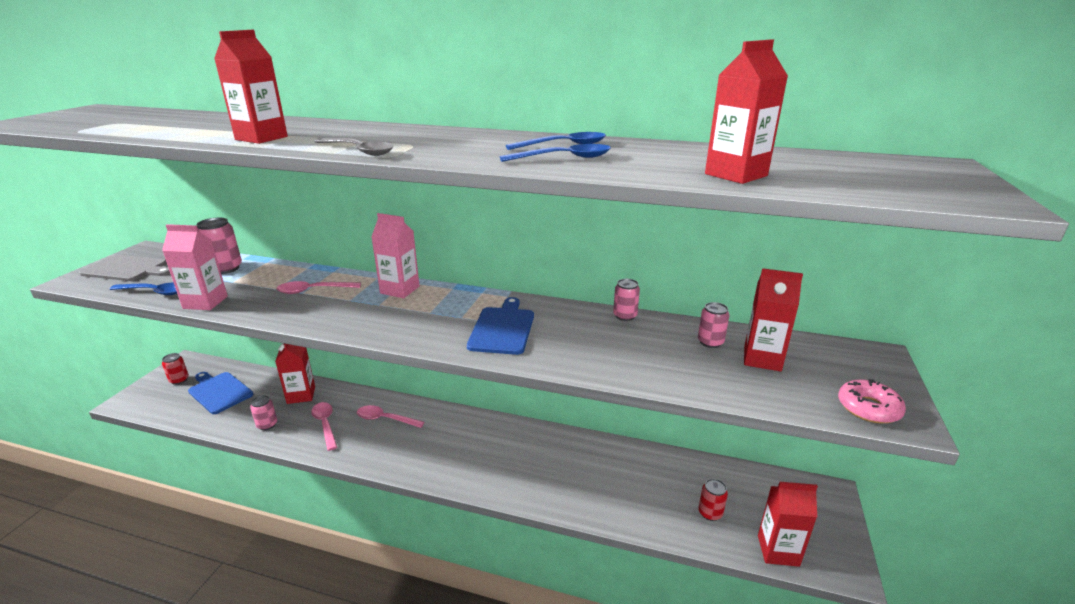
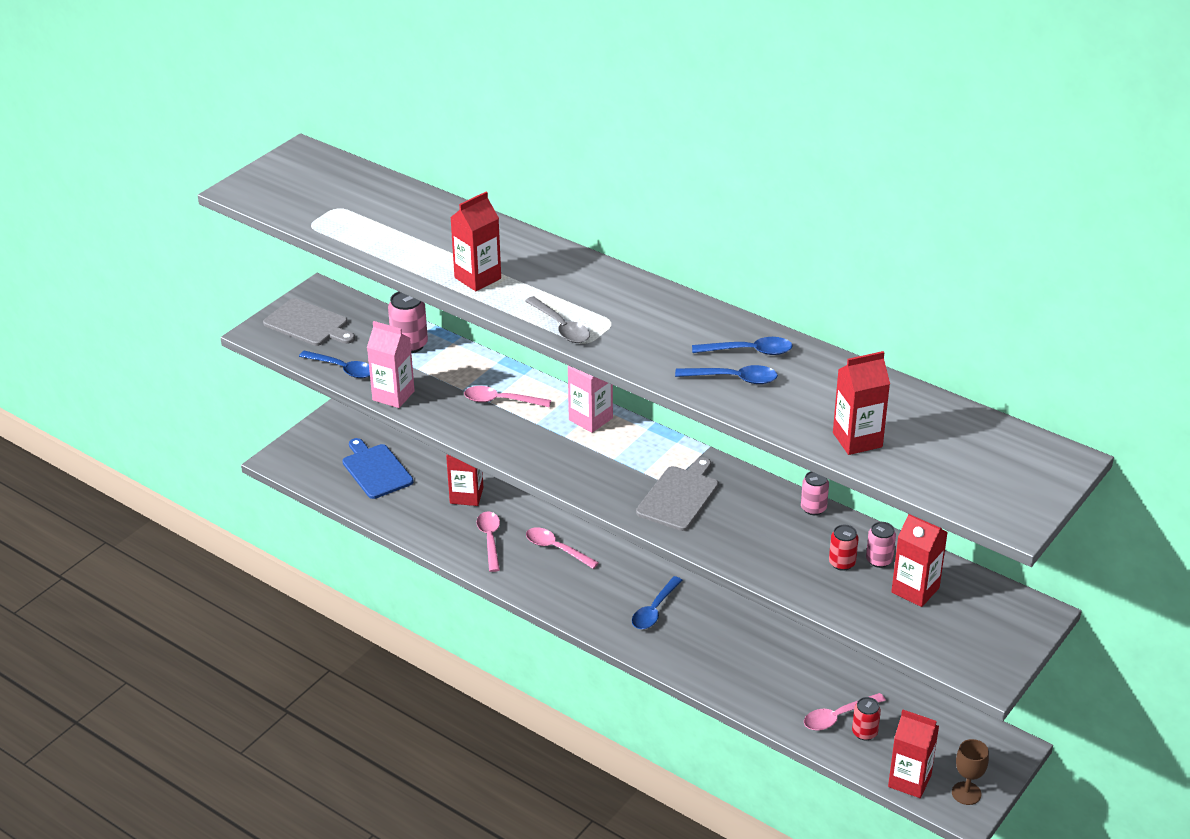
camera: 20 degrees right, 10 degrees up
(179, 380) = (331, 443): red can -> red can (842, 563)
(267, 425) = (428, 525): pink can -> none
(483, 449) = (654, 610): none -> blue spoon
(502, 328) = (679, 496): blue cutting board -> grey cutting board
(679, 504) = (838, 717): none -> pink spoon
(831, 548) = (966, 793): none -> brown goblet
(868, 408) = (967, 659): pink donut -> none

